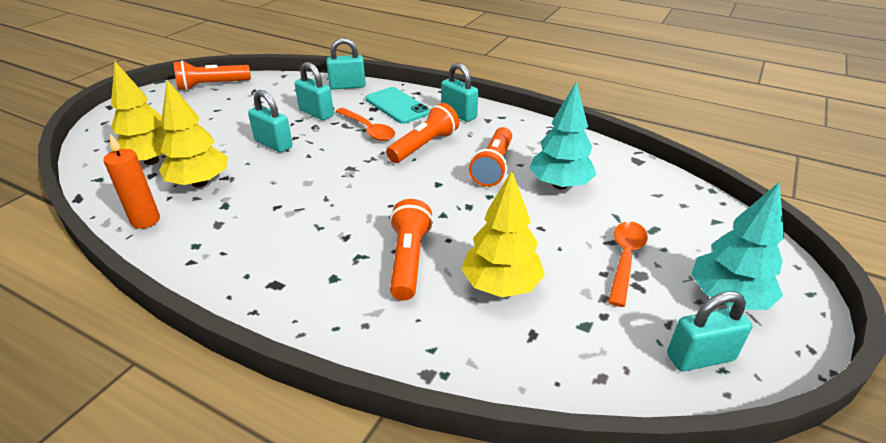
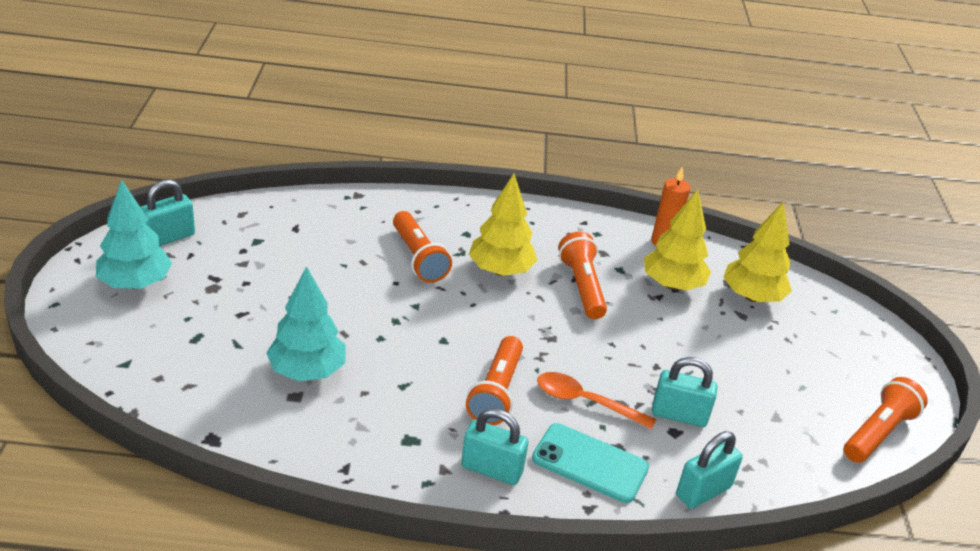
camera: 150 degrees right, 0 degrees up
(273, 144) = (666, 349): turquoise padlock -> none
(493, 166) = (394, 380): orange flashlight -> orange flashlight (582, 287)
(501, 285) = (331, 254): yellow tree -> yellow tree (500, 270)
(625, 259) = (226, 299): orange spoon -> none

